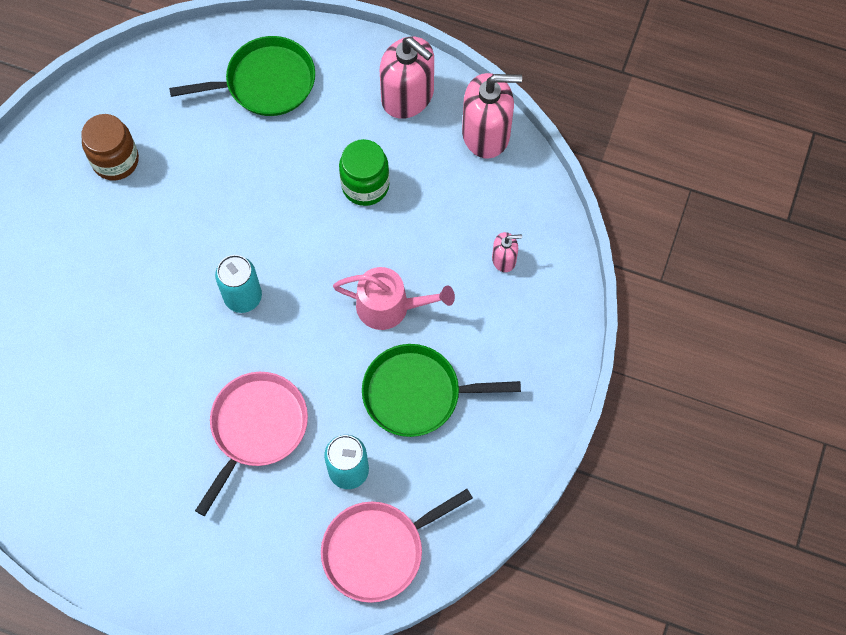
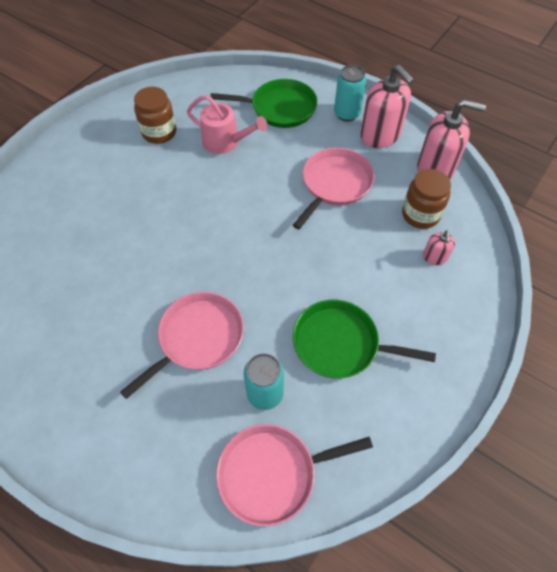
camera: 15 degrees right, 10 degrees down
(243, 297) = (219, 238): turquoise can -> turquoise can (347, 114)
(365, 185) = (335, 184): green jar -> pink pan
(390, 306) = (333, 271): pink watering can -> pink watering can (225, 142)
(478, 204) = (420, 214): none -> brown jar
(504, 259) = (434, 257): pink soap dispenser -> pink soap dispenser turned 90 degrees clockwise

